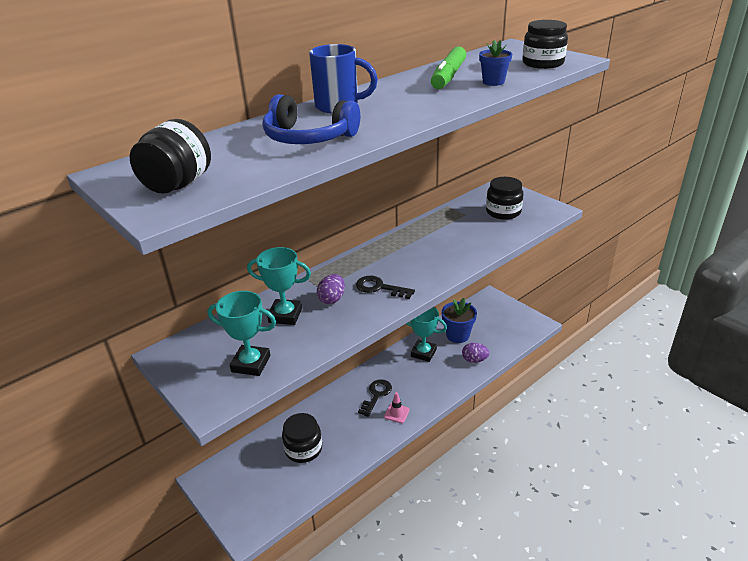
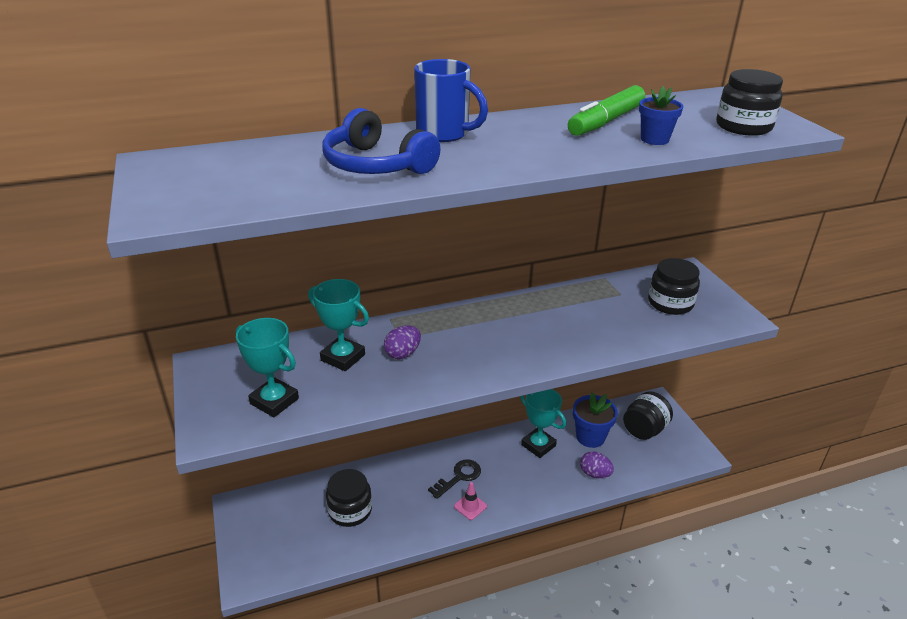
camera: 20 degrees right, 0 degrees up
(178, 185) = (198, 189): black jar -> black jar (644, 429)
(380, 288) = (462, 356): black key -> none

